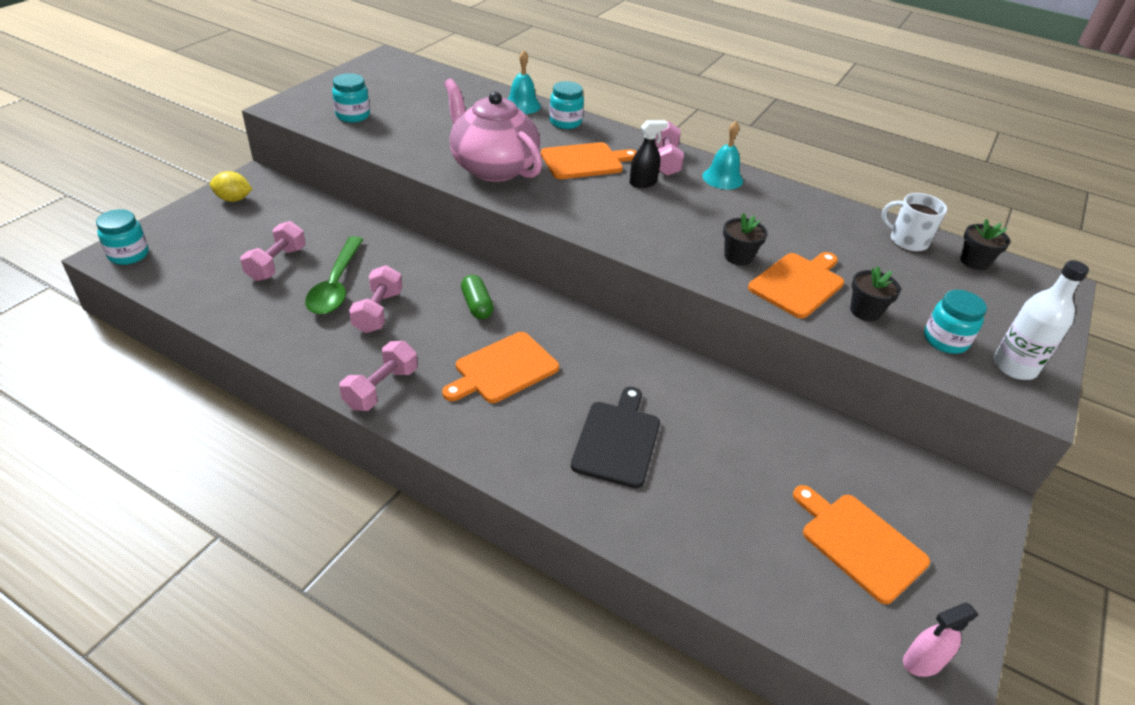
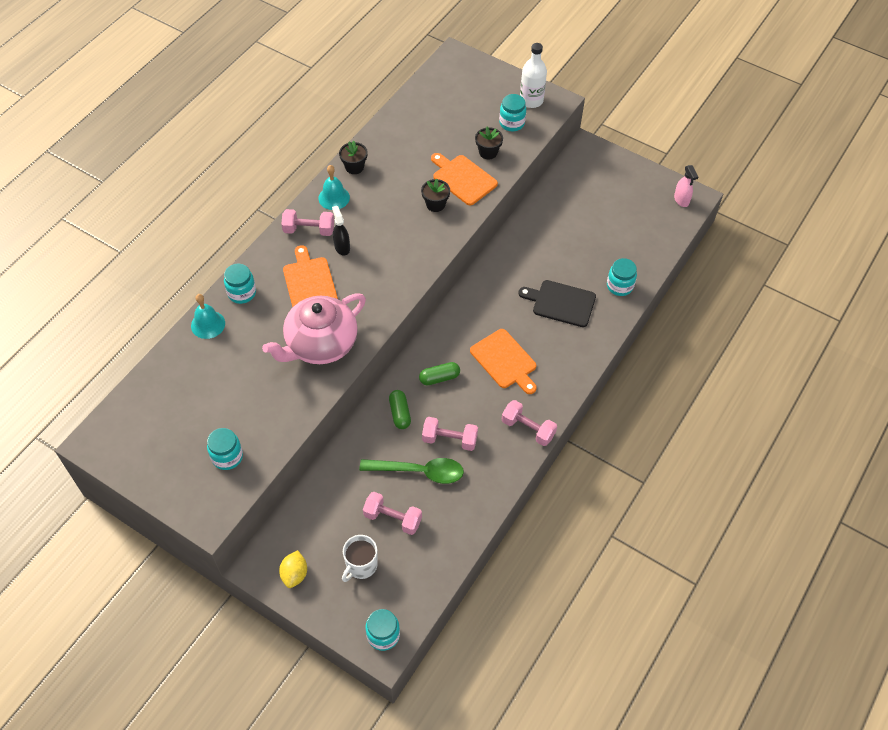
camera: 85 degrees left, 15 degrees up
(425, 271) = (400, 413): none -> green capsule
(666, 526) = (619, 286): none -> turquoise jar
(859, 543) = (620, 207): orange cutting board -> none
(907, 241) = (412, 112): white mug -> white mug (361, 565)
(974, 261) = (433, 86): black flower pot -> black flower pot (354, 167)

